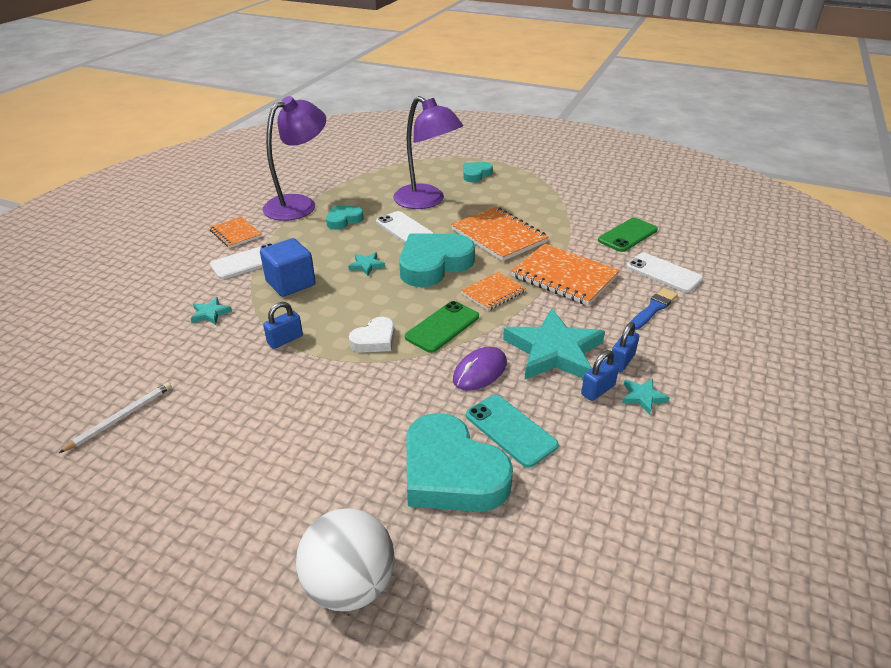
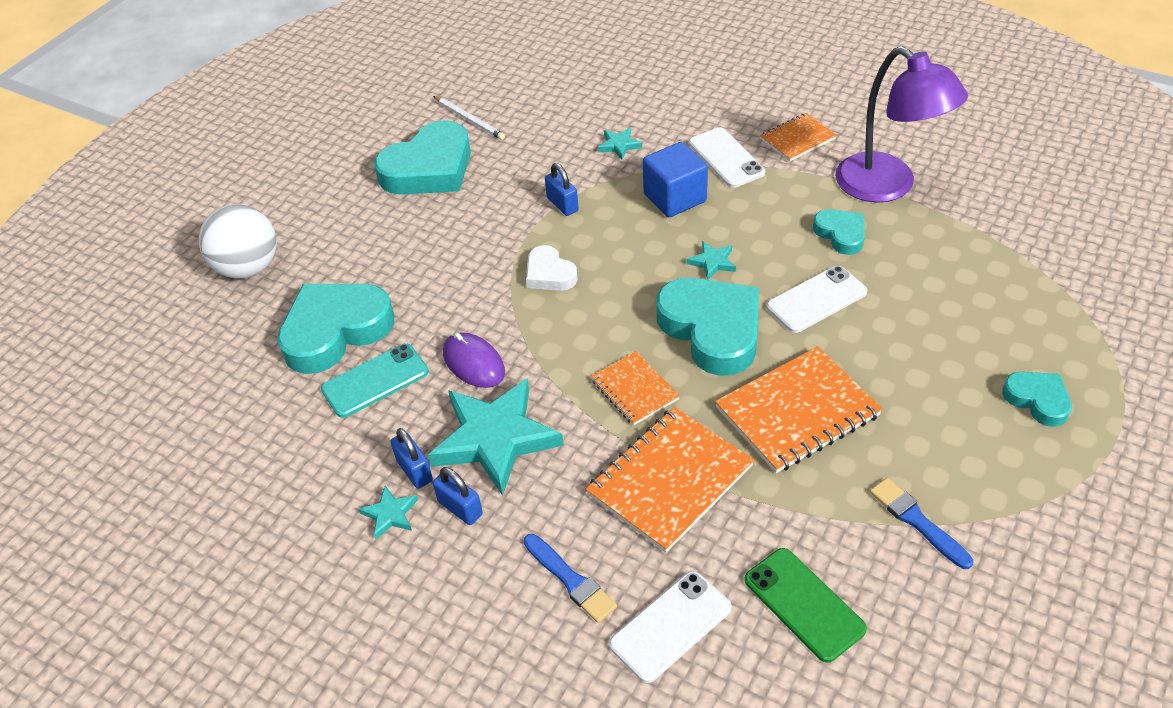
camera: 100 degrees right, 10 degrees up
(200, 439) = (429, 168): none -> turquoise heart
(427, 201) = (914, 327): purple lamp -> none
(442, 327) = (564, 333): green phone -> none
(563, 206) = (917, 521): none -> blue brush

